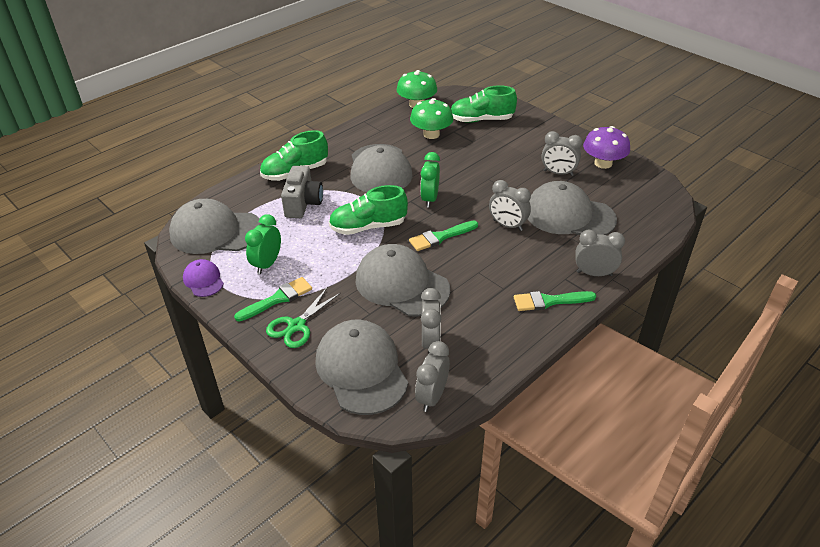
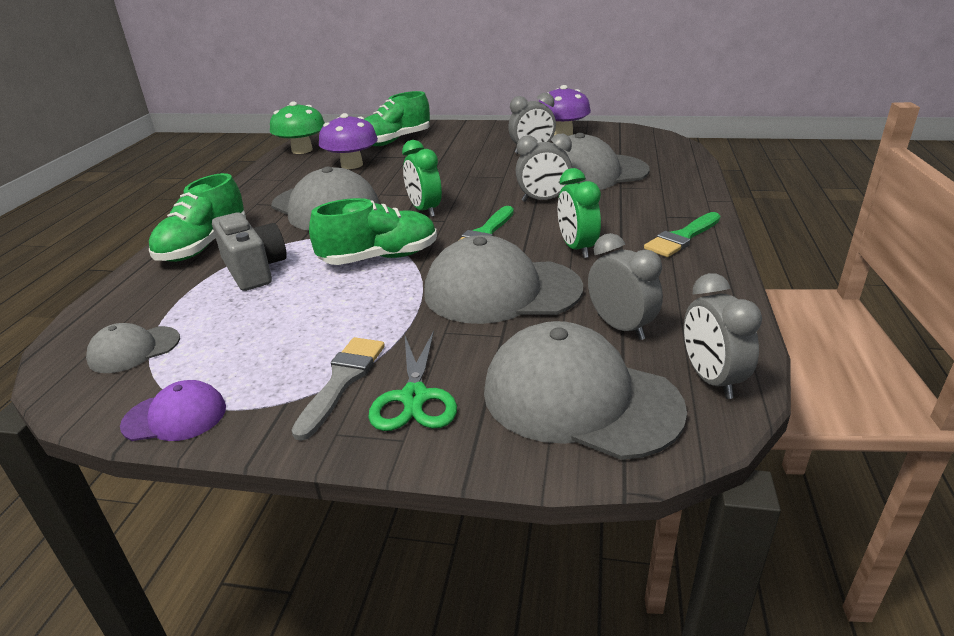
camera: 35 degrees left, 10 degrees down
(203, 280) = (175, 416): purple cap -> purple cap turned 150 degrees clockwise
(215, 232) = (134, 350): grey cap -> grey cap, size x0.50
(267, 264) = (274, 350): green clock -> green clock (577, 248)
(277, 299) = (342, 381): green brush -> grey brush
(368, 227) = (380, 258): green shoe -> green shoe turned 150 degrees counterclockwise
(431, 134) = (352, 165): green mushroom -> purple mushroom
(594, 273) = (685, 202): grey clock -> none

